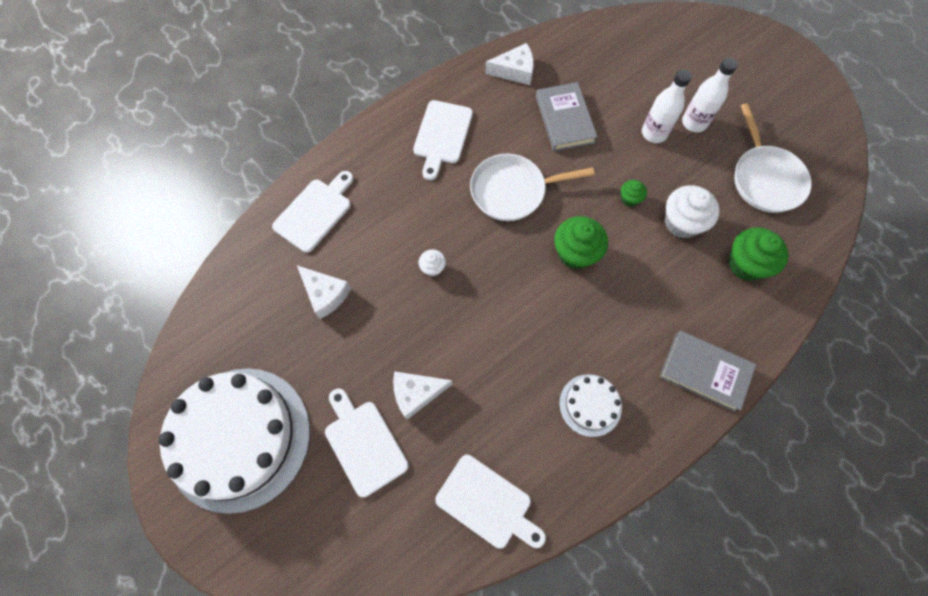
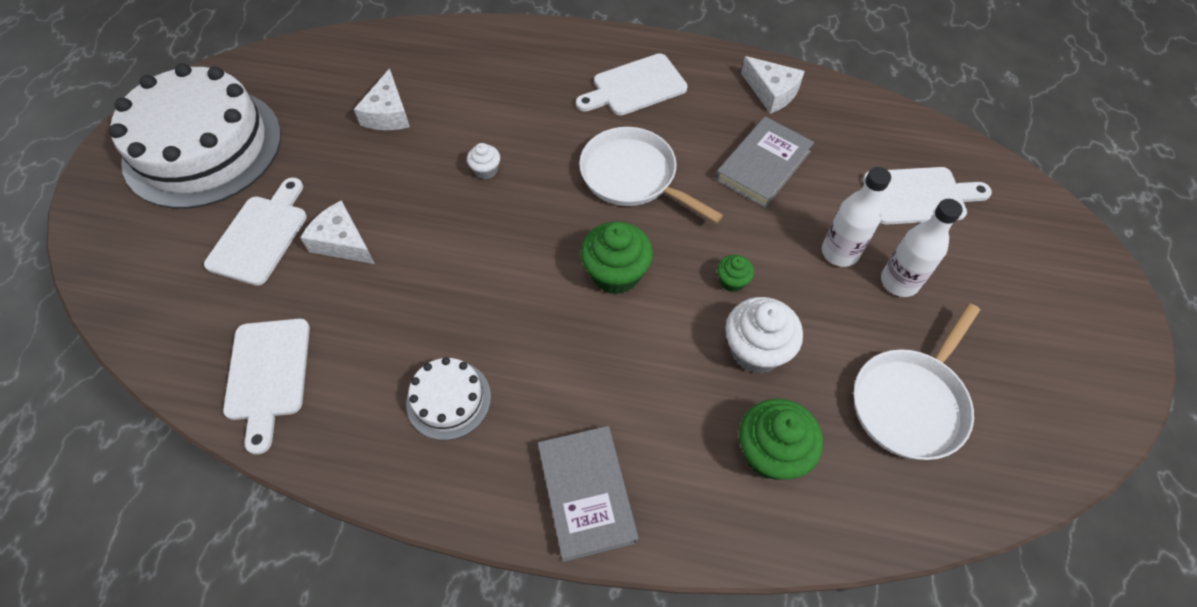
camera: 50 degrees right, 10 degrees down
(315, 212) = (463, 55): white cutting board -> white cutting board (919, 195)

